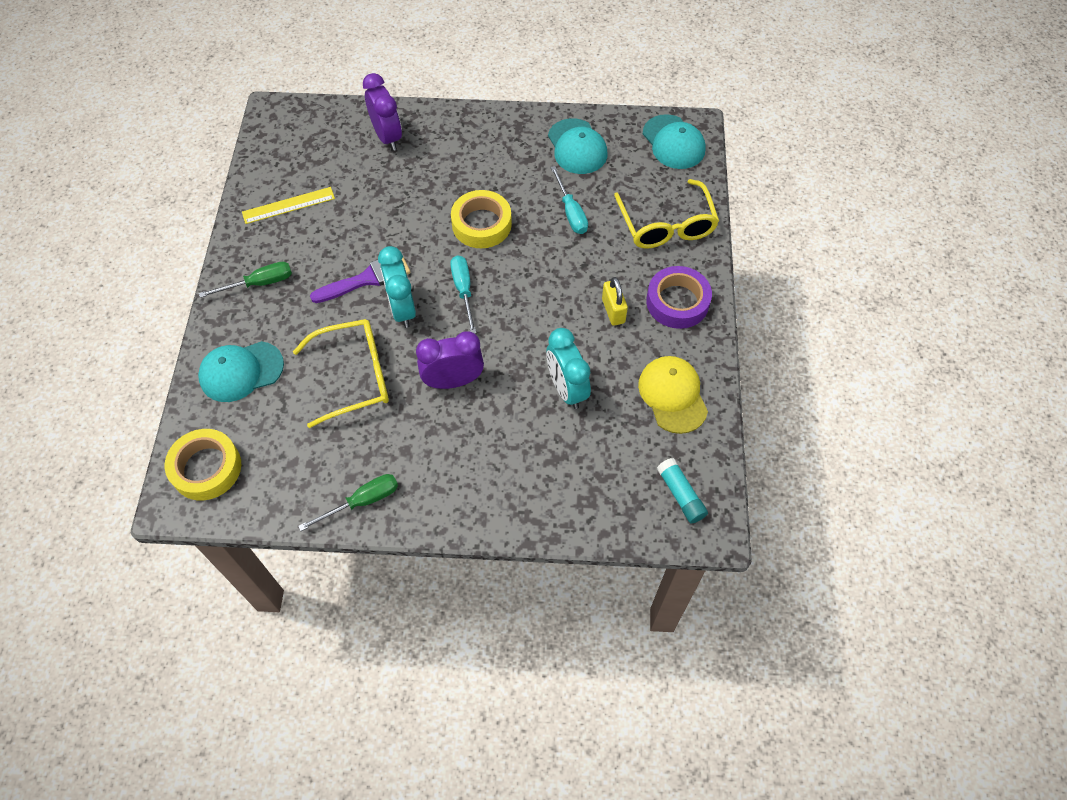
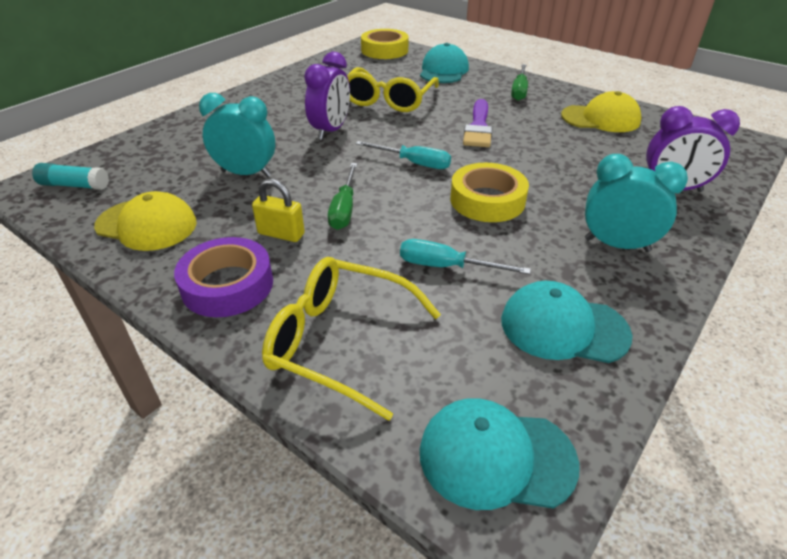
camera: 125 degrees right, 20 degrees down
(288, 205) = (600, 119): yellow ruler -> yellow cap
(362, 501) = (292, 79): green screwdriver -> green screwdriver (344, 209)
(402, 309) = (428, 132): turquoise clock -> turquoise clock (617, 245)

